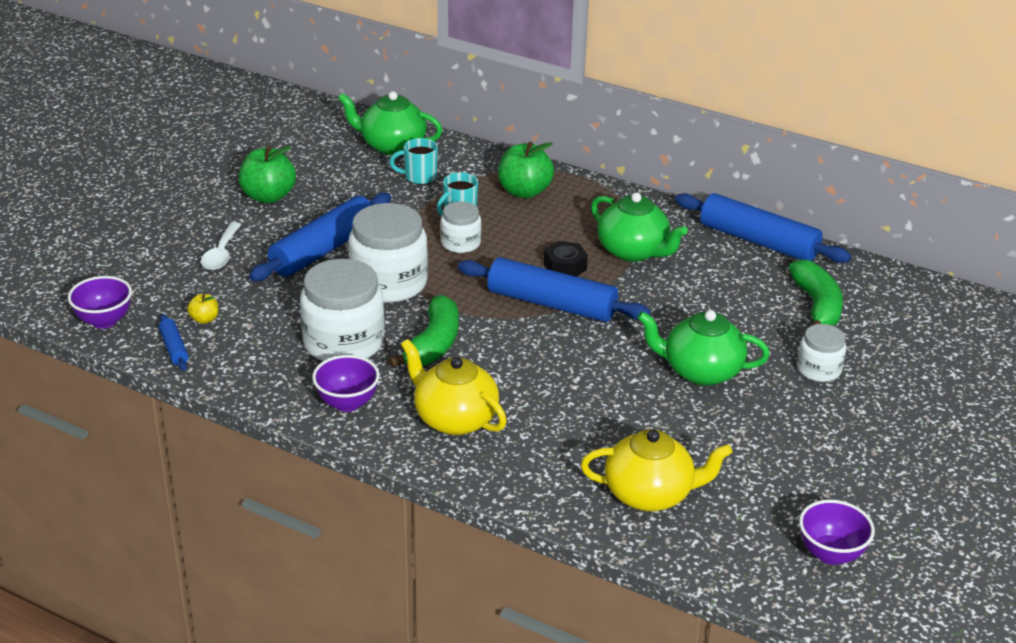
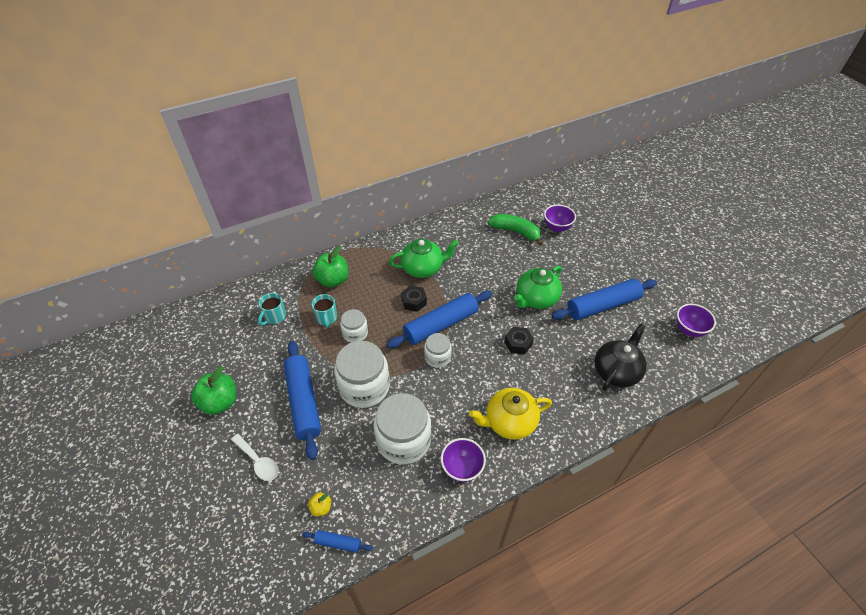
camera: 55 degrees left, 15 degrees up
(104, 321) = (272, 576): purple bowl -> purple bowl (557, 227)
(392, 146) = (230, 312): green teapot -> none
(433, 344) = (437, 396): green banana -> none
(595, 382) = (518, 343): none -> black nut
(650, 494) = (616, 371): yellow teapot -> black teapot
(758, 241) = (452, 221): blue rolling pin -> blue rolling pin (602, 305)
(819, 369) = (561, 258): white jar -> white jar (437, 357)

